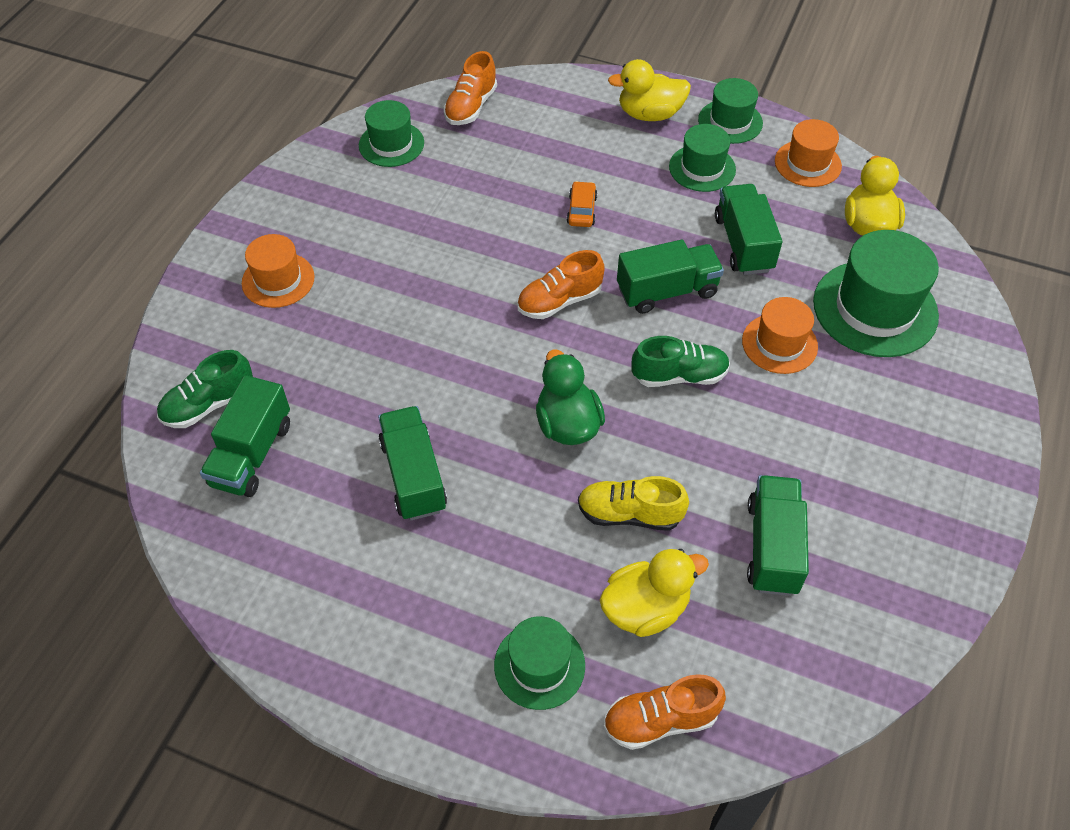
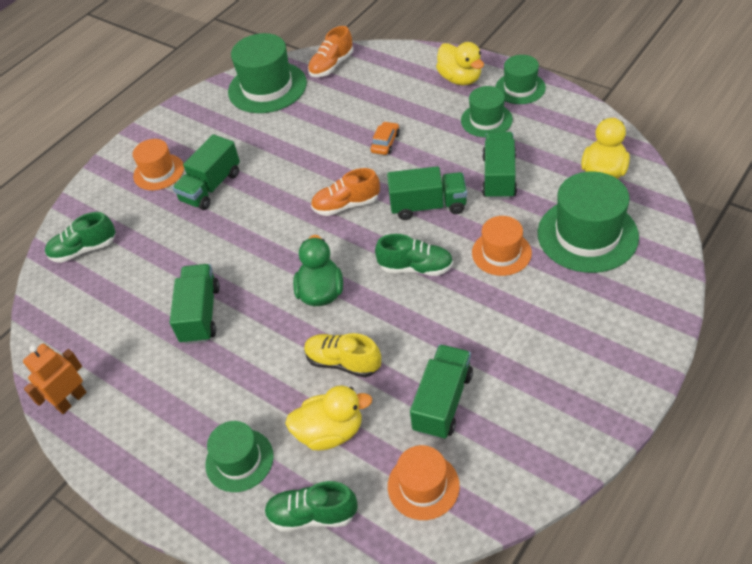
camera: 20 degrees right, 5 degrees down
(252, 454) = (99, 286): green truck -> green truck (211, 187)
(272, 622) = (71, 400): none -> orange robot
(391, 144) = (267, 87): green hat -> green hat, size x1.67
(649, 114) = (460, 79): yellow duck -> yellow duck turned 135 degrees counterclockwise
(660, 720) = (312, 515): orange shoe -> green shoe
(807, 163) = (570, 123): orange hat -> orange hat (423, 486)

